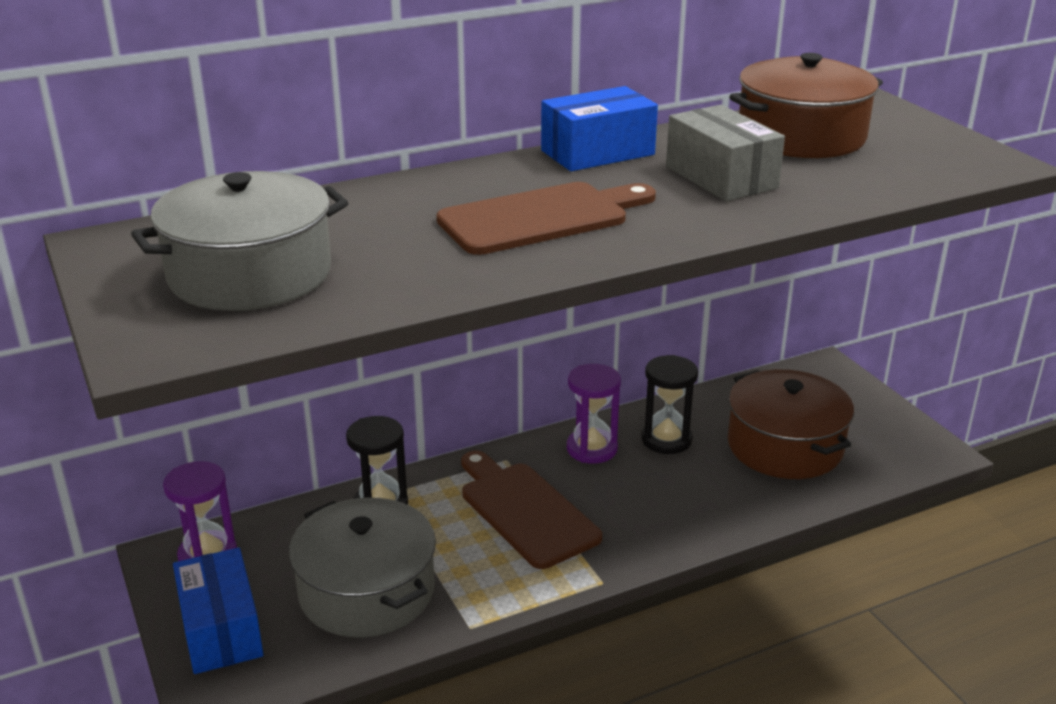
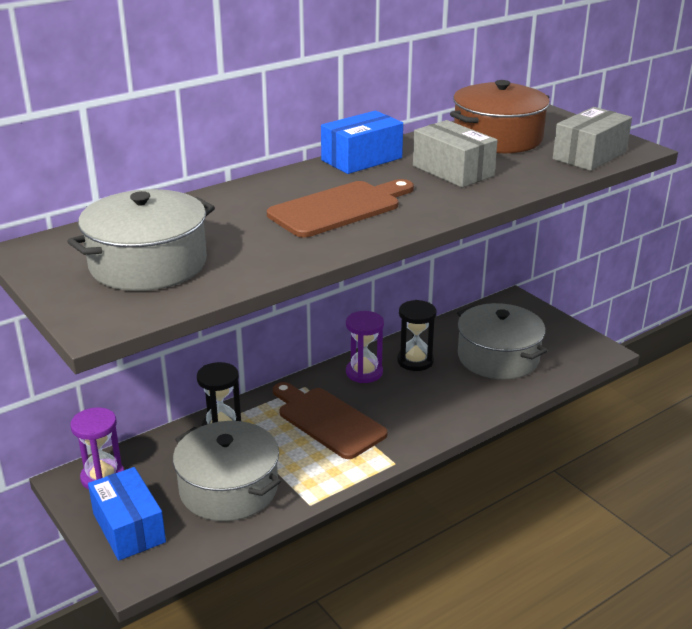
camera: 10 degrees left, 0 degrees up
(784, 446) = (498, 357): brown pot -> grey pot
(929, 169) = (589, 155): none -> grey box

